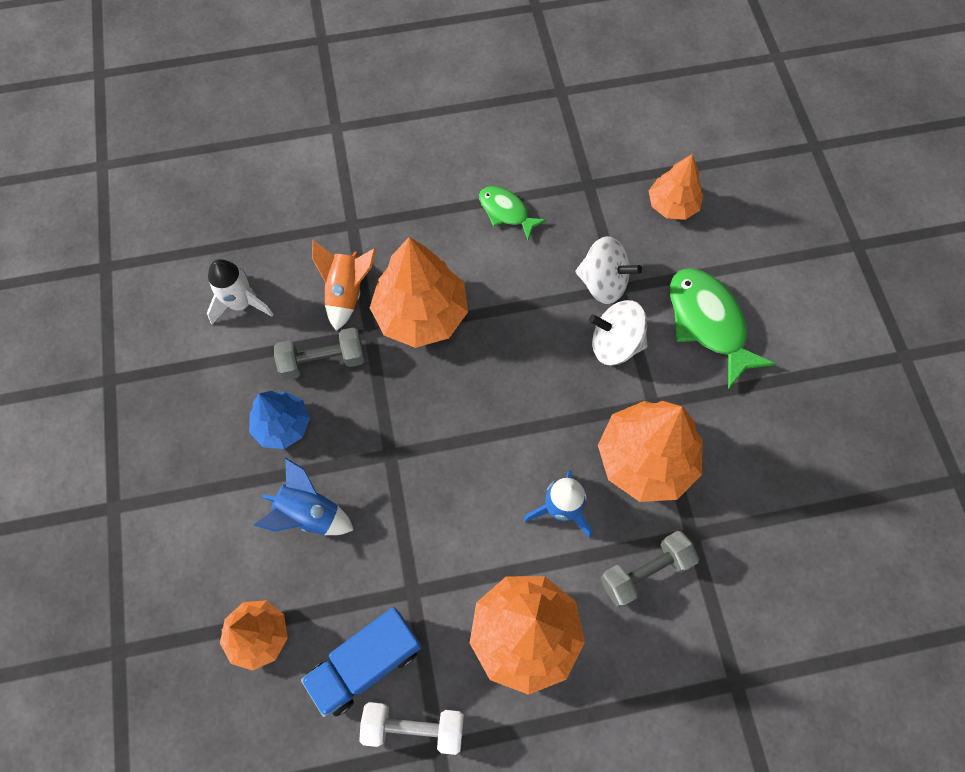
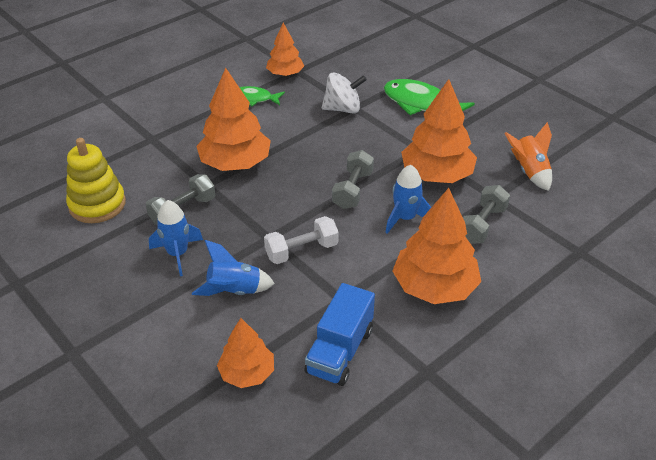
camera: 30 degrees left, 25 degrees down
(241, 304) = (97, 204): white rocket -> yellow stacking toy
(282, 425) = (177, 254): blue tree -> blue rocket
(347, 293) = (174, 172): orange rocket -> orange rocket (529, 172)
(414, 726) = (401, 368): white dumbbell -> white dumbbell (301, 251)
(528, 430) = (352, 190): none -> grey dumbbell
(615, 344) = (373, 132): white spinning top -> none
(672, 205) = (355, 63): orange tree -> orange tree (285, 74)

